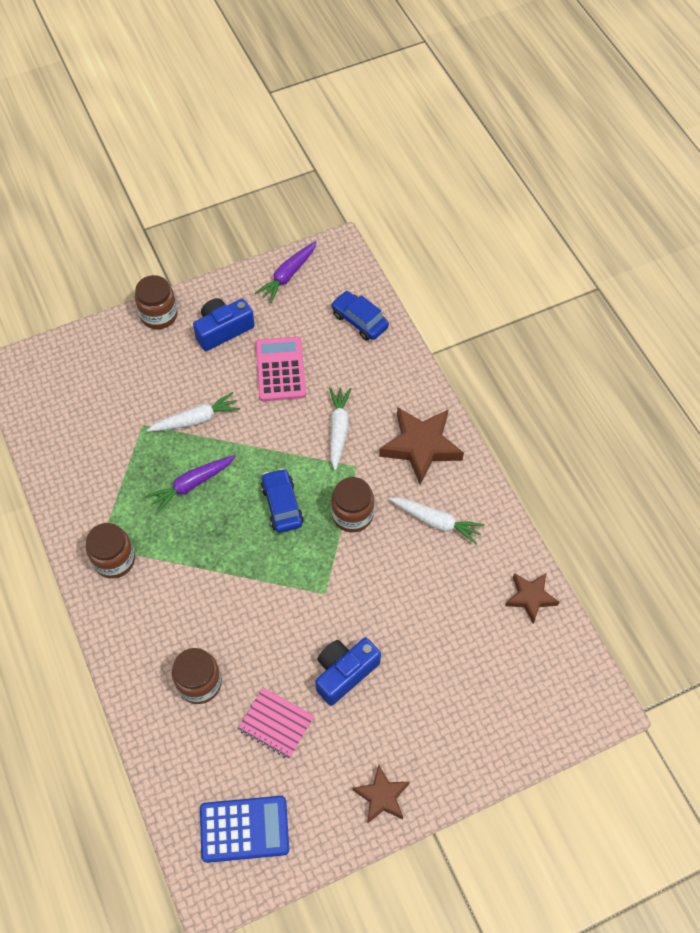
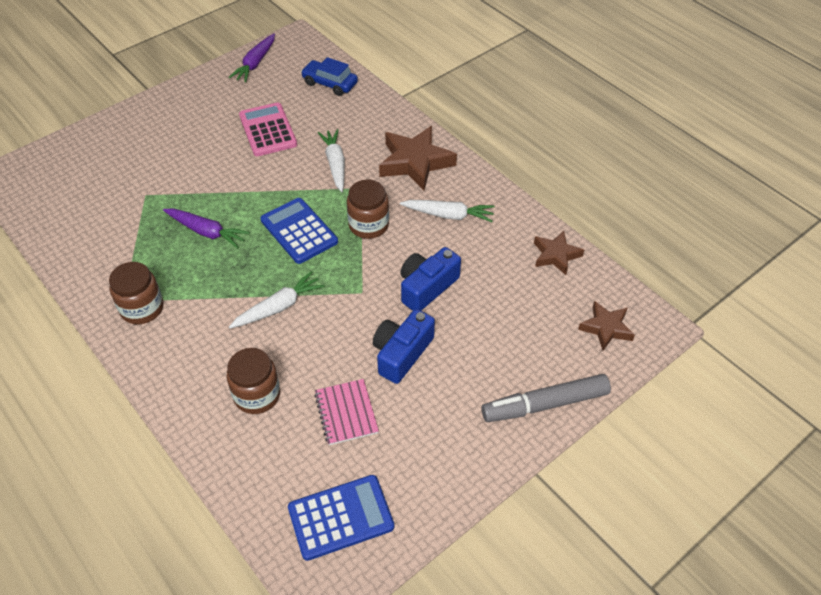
camera: 15 degrees left, 10 degrees down
(159, 315) = (141, 111): brown jar -> none
(192, 484) = (206, 232): purple carrot -> purple carrot turned 105 degrees counterclockwise
(196, 419) = (197, 181): white carrot -> white carrot (278, 307)
(223, 330) = (206, 111): blue camera -> blue camera (427, 287)
(276, 724) = (346, 413): pink notebook -> pink notebook turned 60 degrees clockwise
(282, 505) = (299, 231): blue car -> blue calculator
(382, 796) = (474, 452): brown star -> brown star (606, 328)
(465, 764) = (545, 404): none -> grey marker

